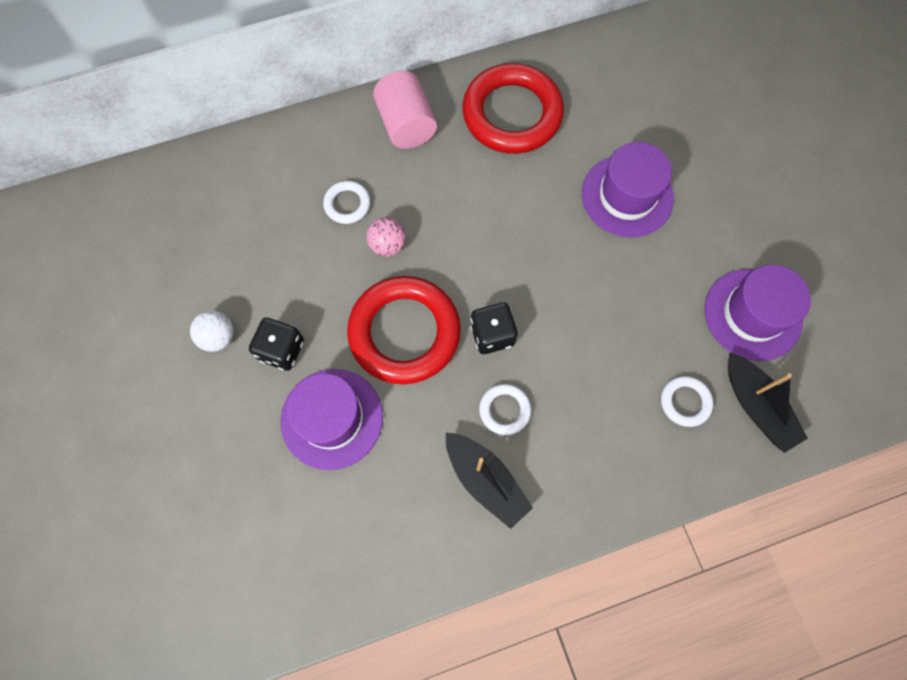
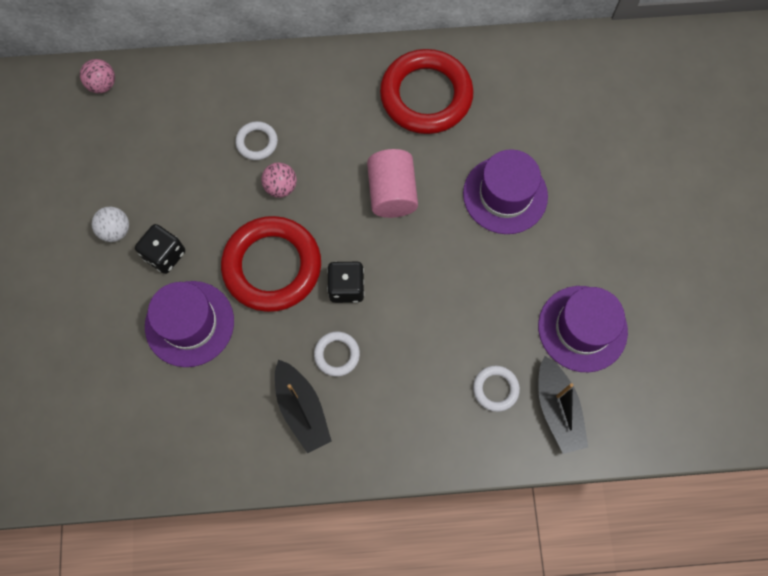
camera: 15 degrees right, 0 degrees up
(158, 183) = (103, 85): none -> pink ball
(406, 125) = (329, 83): pink cylinder -> pink cylinder (392, 193)

